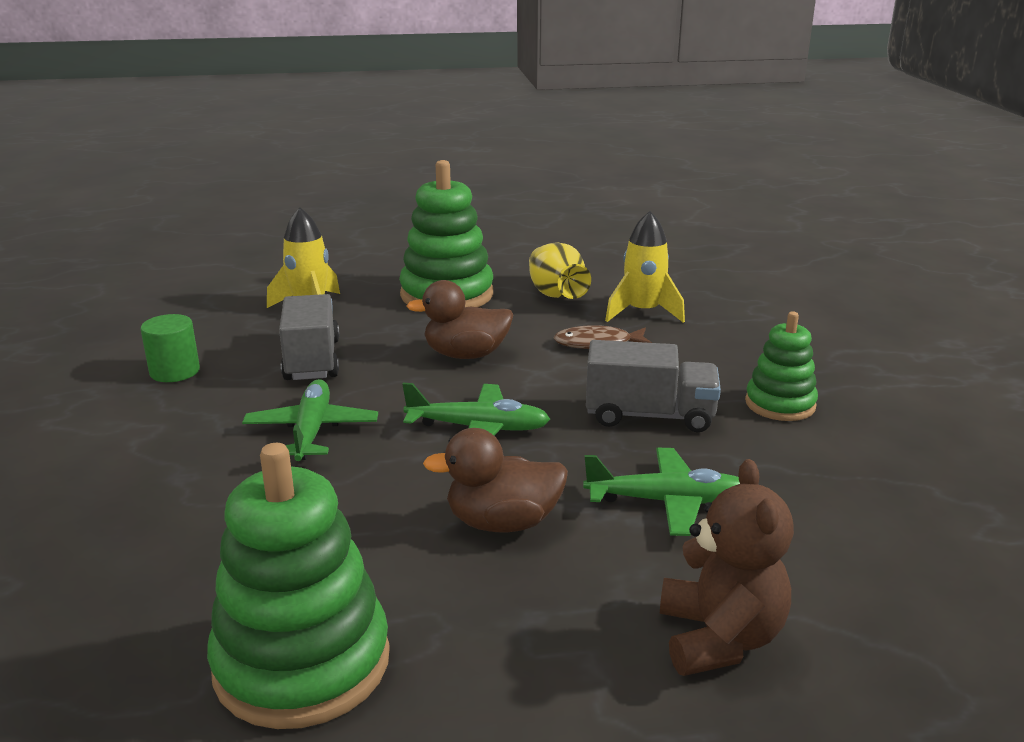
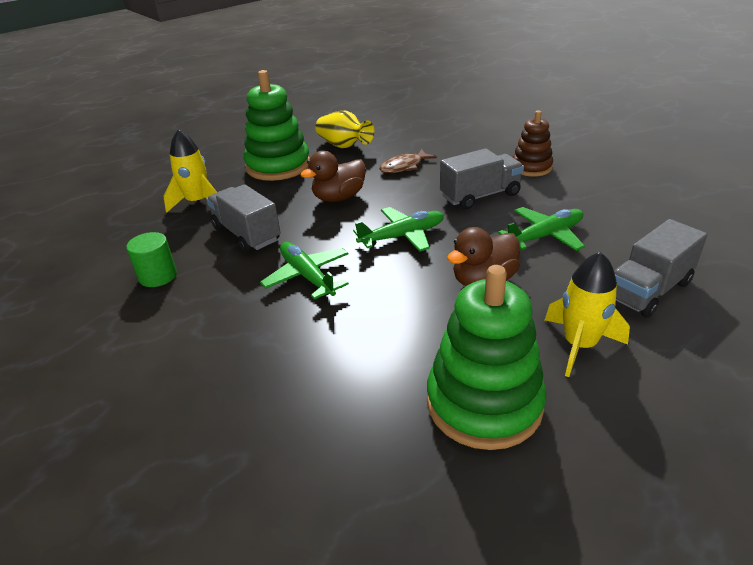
camera: 30 degrees left, 10 degrees up
(643, 312) = (404, 141): yellow rocket -> yellow rocket (579, 345)
(719, 638) = (648, 290): brown teddy bear -> grey truck
(780, 404) = (531, 167): green stacking toy -> brown stacking toy

